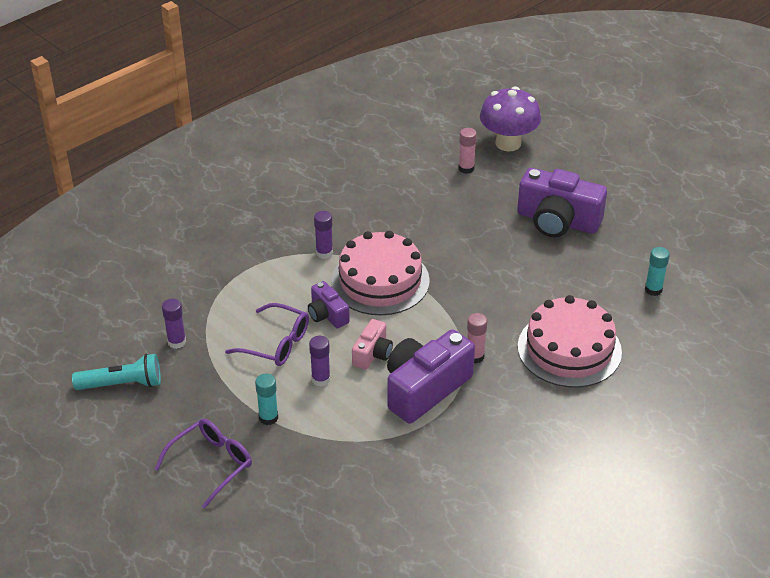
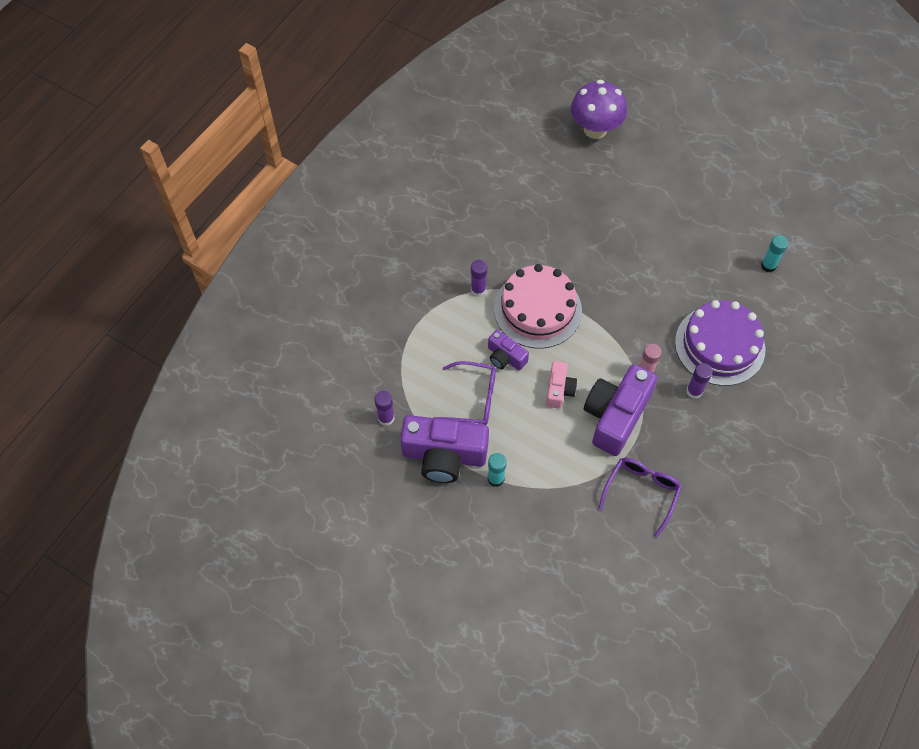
camera: 15 degrees left, 20 degrees up
(122, 384) = (356, 475): turquoise flashlight -> none
(212, 464) = (466, 538): purple glasses -> purple glasses (641, 492)
(321, 379) = (525, 427): purple glue stick -> purple glue stick (694, 391)
(466, 168) = (568, 166): pink glue stick -> none
(557, 221) = (666, 208): purple camera -> purple camera (444, 455)
(569, 349) = (719, 345): pink cake -> purple cake

